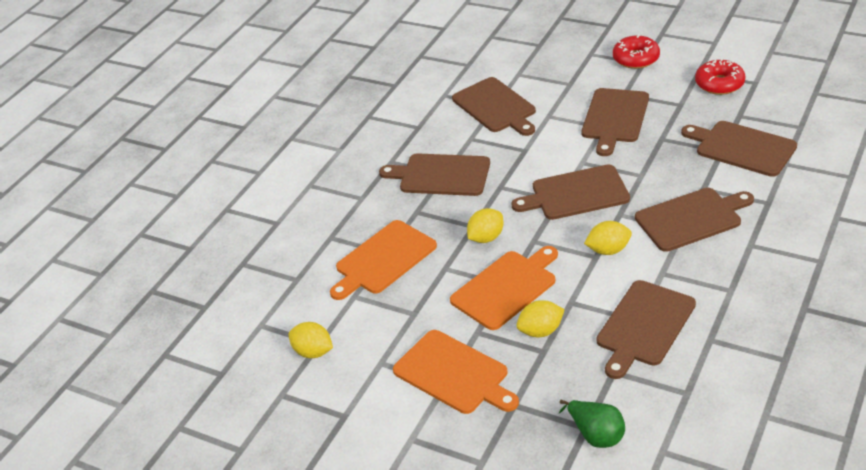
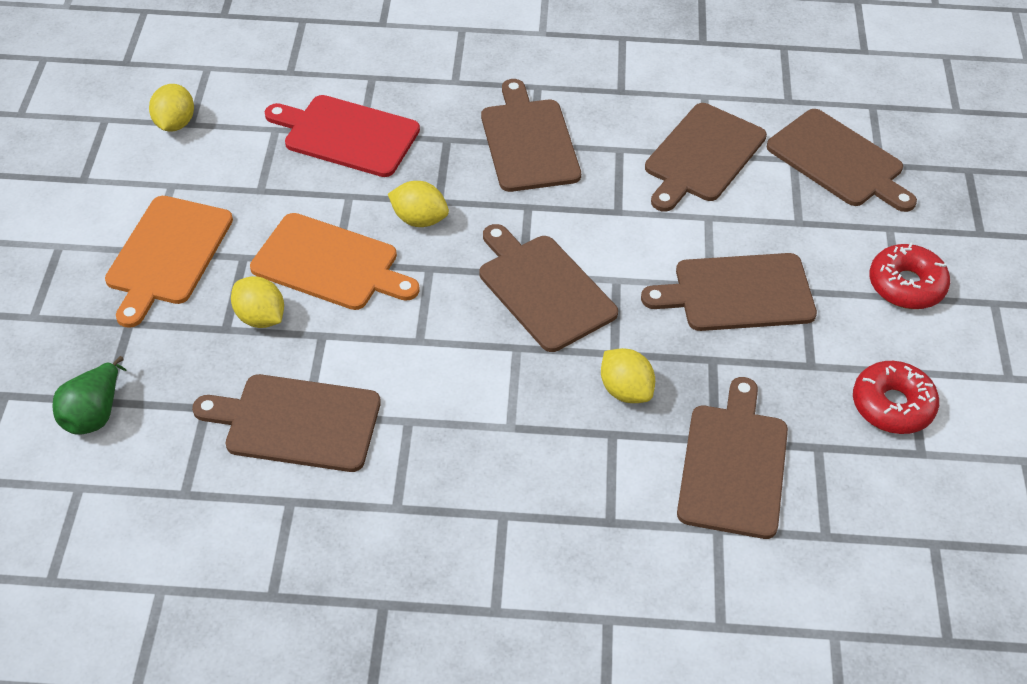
camera: 60 degrees right, 10 degrees up
(383, 259) = (347, 135): orange cutting board -> red cutting board
(608, 250) = (436, 351): yellow lemon -> yellow lemon (625, 390)
(691, 218) = (537, 432): brown cutting board -> brown cutting board (839, 161)

